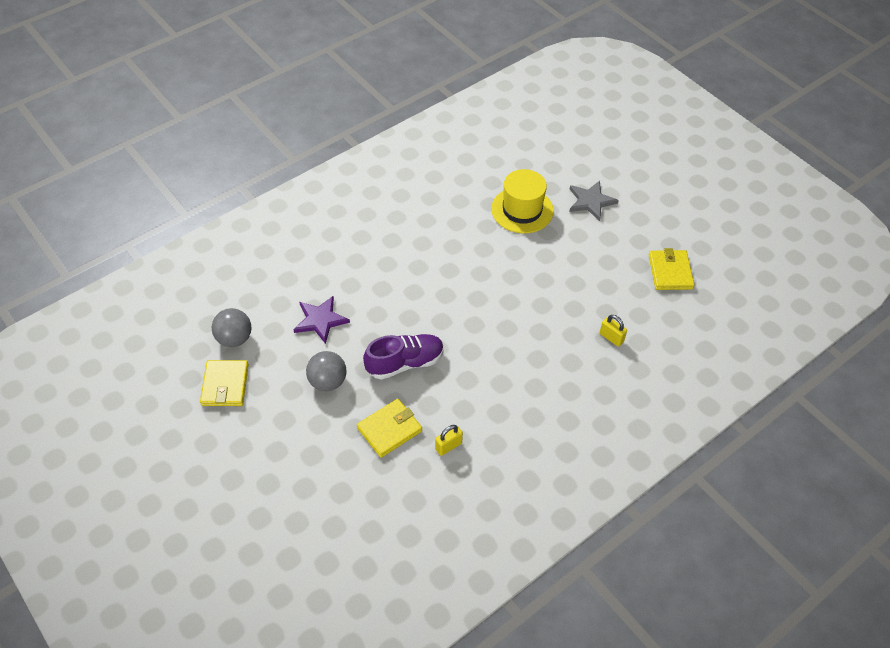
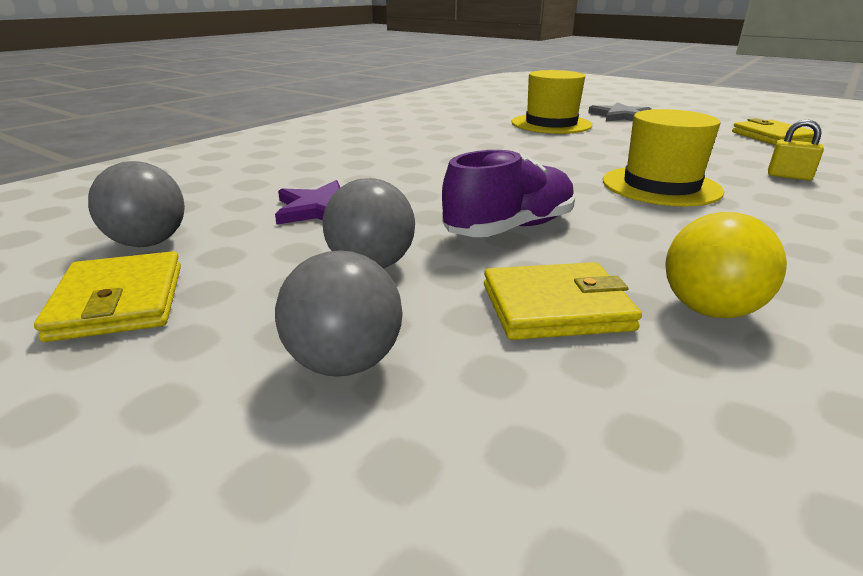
camera: 15 degrees left, 25 degrees down
(300, 442) = (344, 363): none -> grey ball
(389, 429) = (556, 307): yellow wallet -> yellow wallet turned 45 degrees clockwise
(448, 446) = (709, 310): yellow padlock -> yellow ball
(519, 333) = (661, 186): none -> yellow hat

